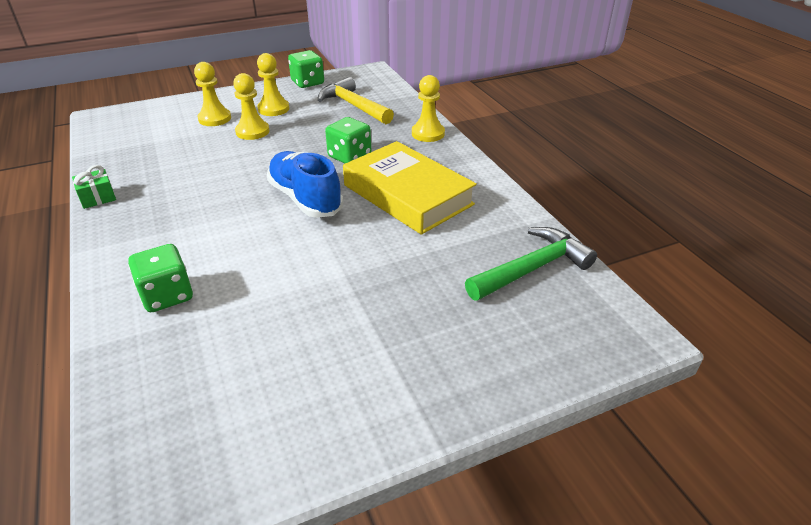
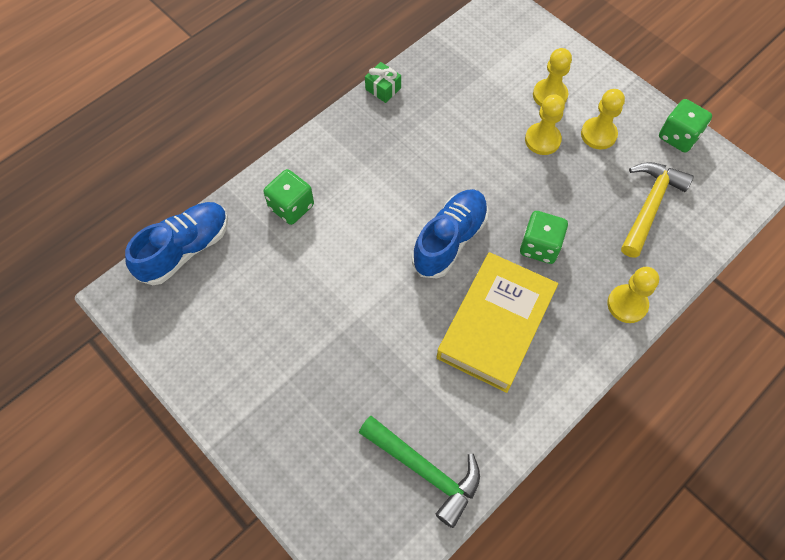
camera: 70 degrees right, 25 degrees up
(130, 415) = (185, 249): none -> blue shoe

